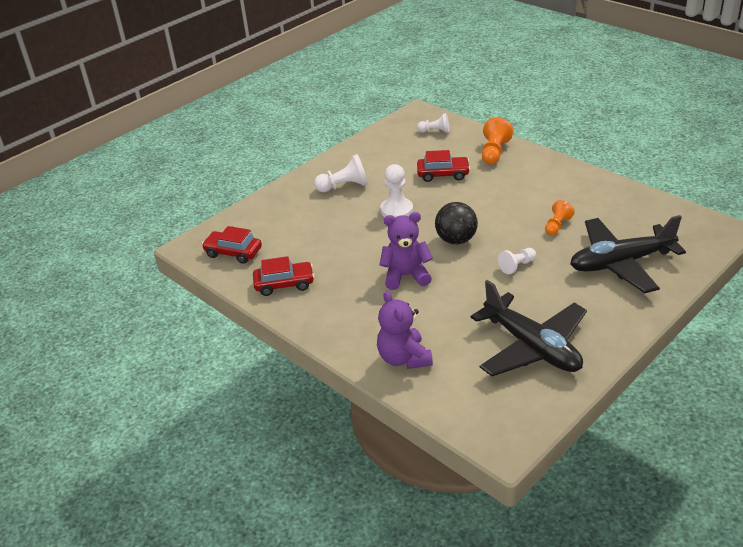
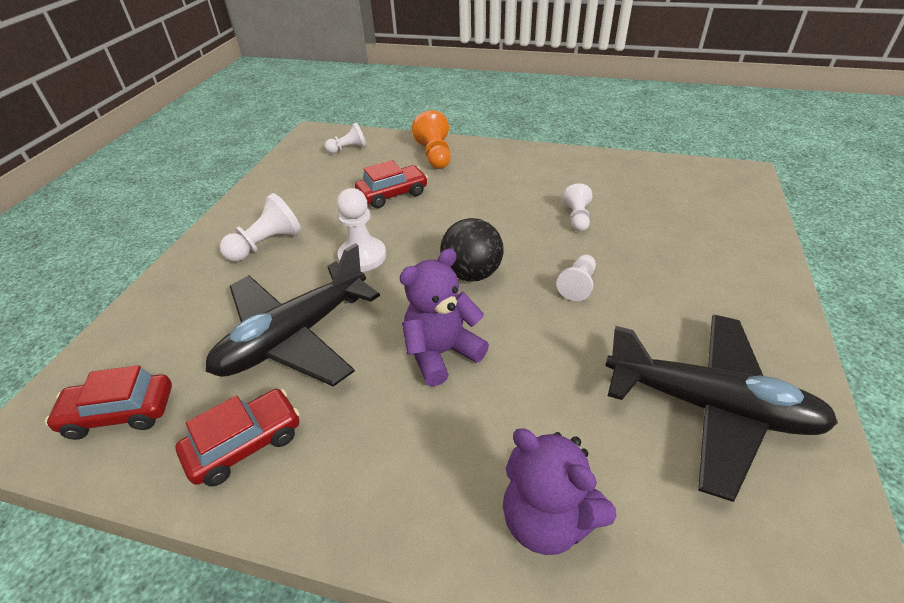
camera: 30 degrees left, 5 degrees up
(557, 225) = (577, 218): orange pawn -> white pawn
(621, 263) = (688, 241): black plane -> black plane (295, 337)

